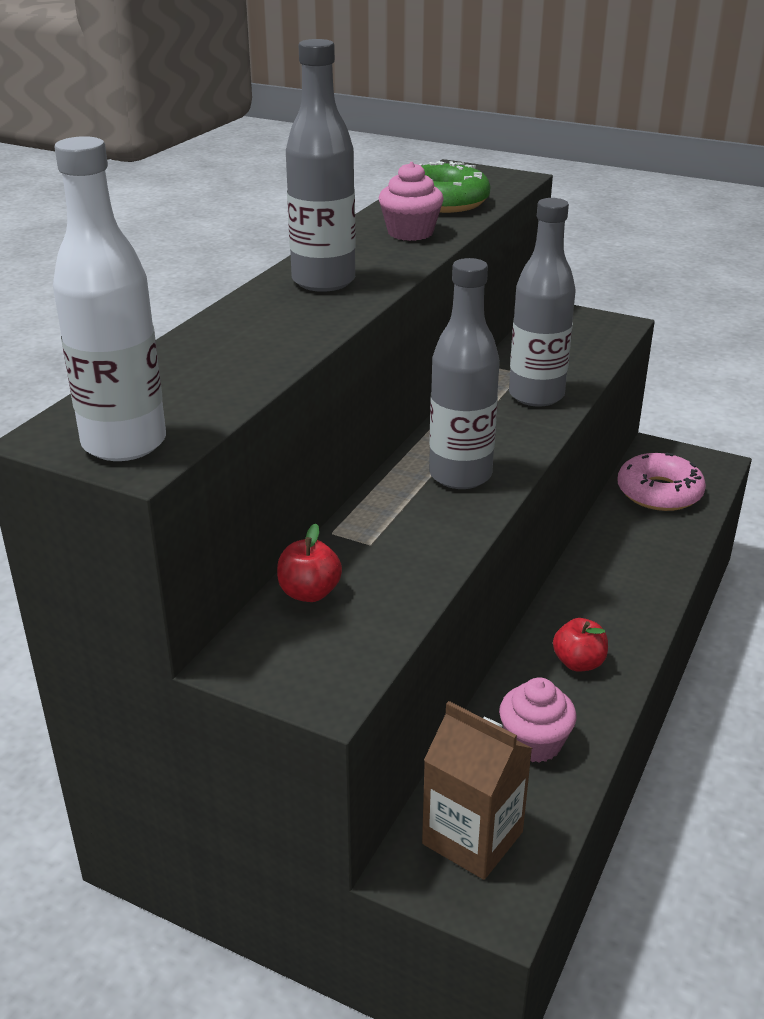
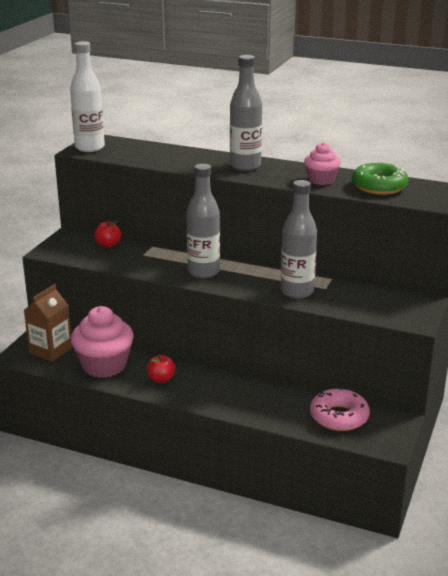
camera: 85 degrees right, 5 degrees down
(534, 743) = (104, 365): pink cupcake -> pink cupcake, size x1.74

